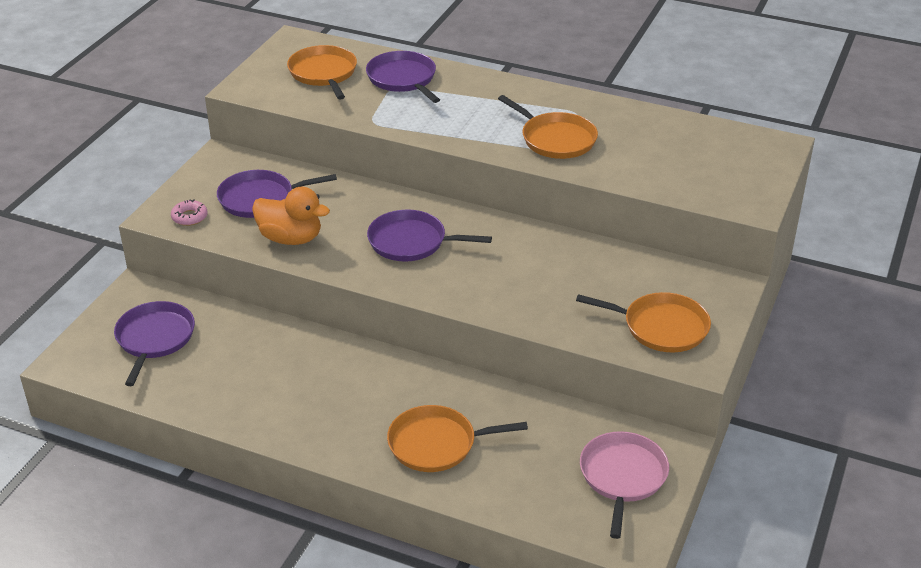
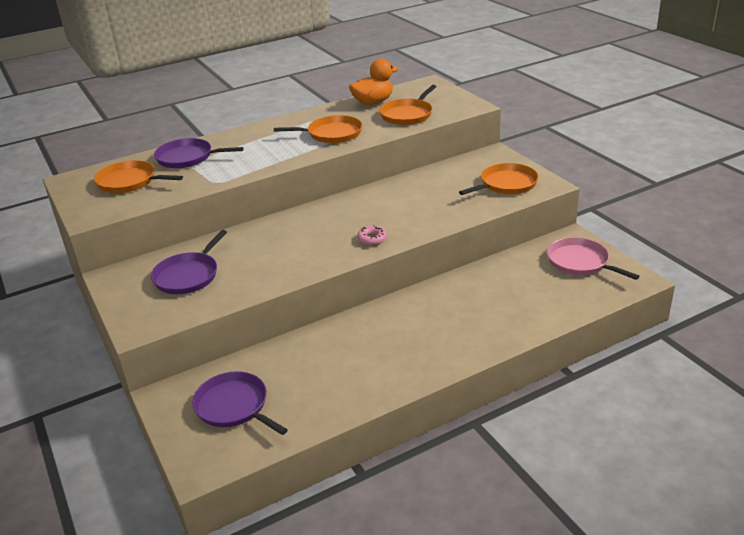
camera: 50 degrees left, 5 degrees down
(189, 217) = (161, 314): pink donut -> pink donut (372, 239)
(291, 238) = (252, 278): orange duck -> orange duck (373, 102)
(411, 242) = (323, 233): purple pan -> none
(437, 444) = (488, 316): orange pan -> orange pan (408, 114)

